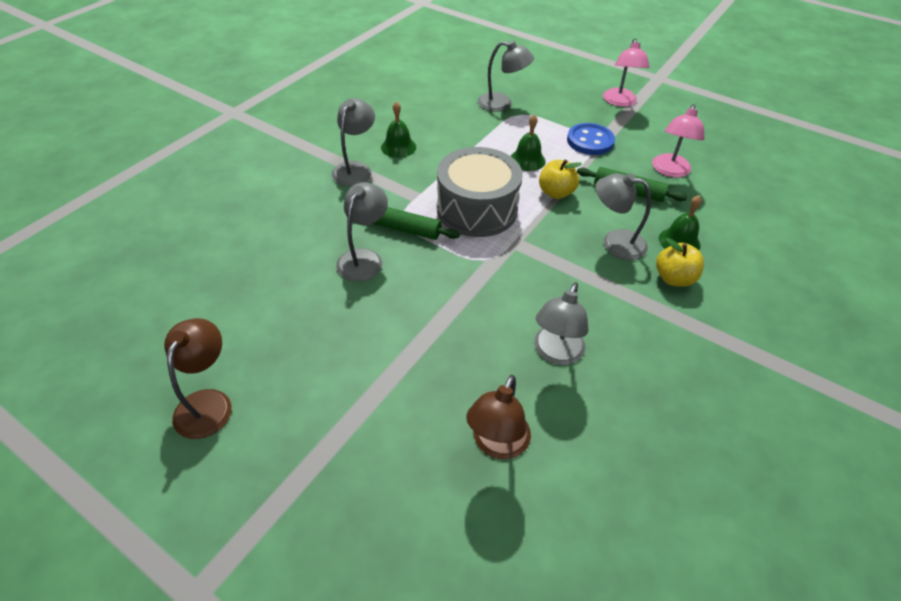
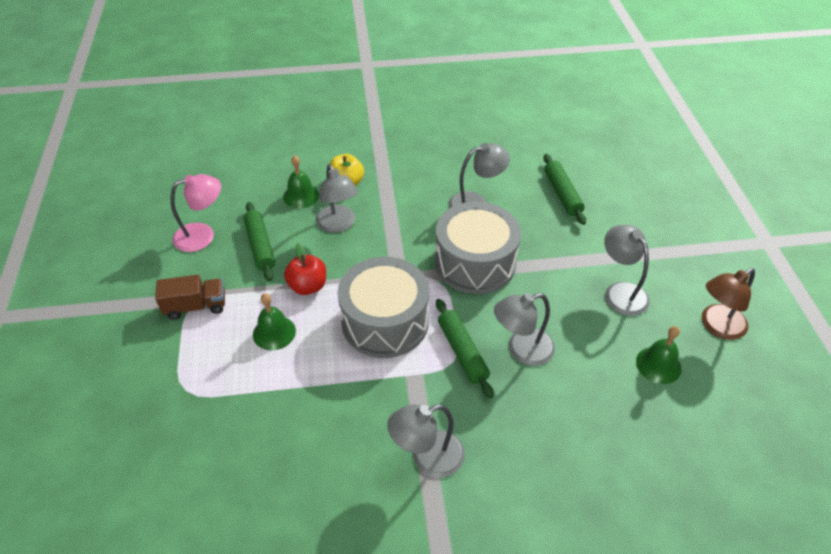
camera: 130 degrees left, 0 degrees up
(398, 147) = (353, 452): green bell -> green bell (658, 365)
(477, 295) = (475, 263): none -> grey drum
(497, 444) = (562, 194): brown lamp -> green rolling pin
(502, 104) = (174, 421): grey lamp -> grey lamp (620, 292)
(556, 193) = (308, 286): yellow apple -> red apple
(590, 141) = (196, 306): blue button -> brown truck
(620, 102) = (87, 322): pink lamp -> none

